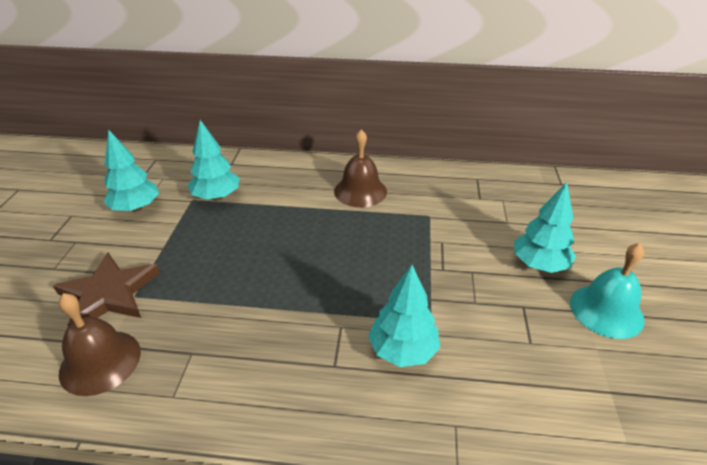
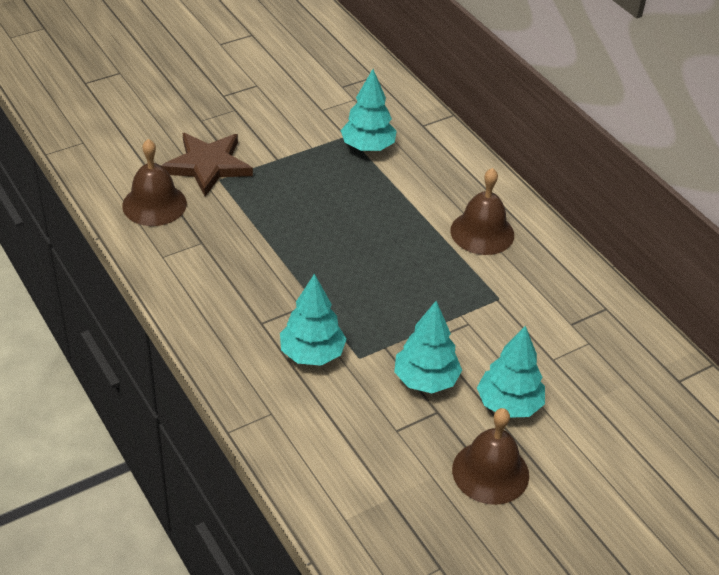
camera: 50 degrees right, 5 degrees up
(136, 208) = (303, 112): turquoise tree -> turquoise tree (426, 380)
(606, 310) = (490, 472): turquoise bell -> brown bell

